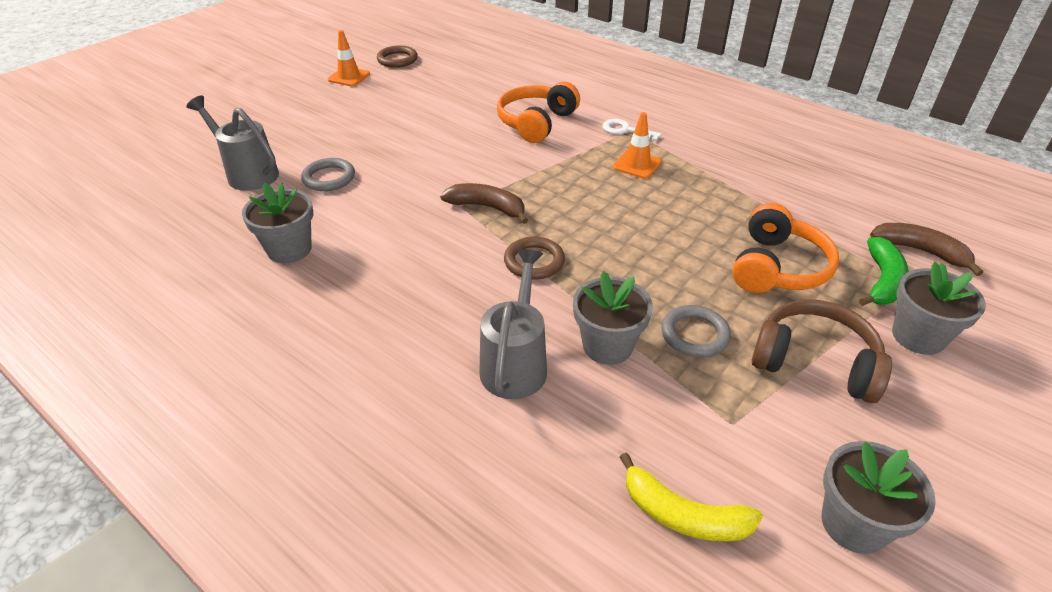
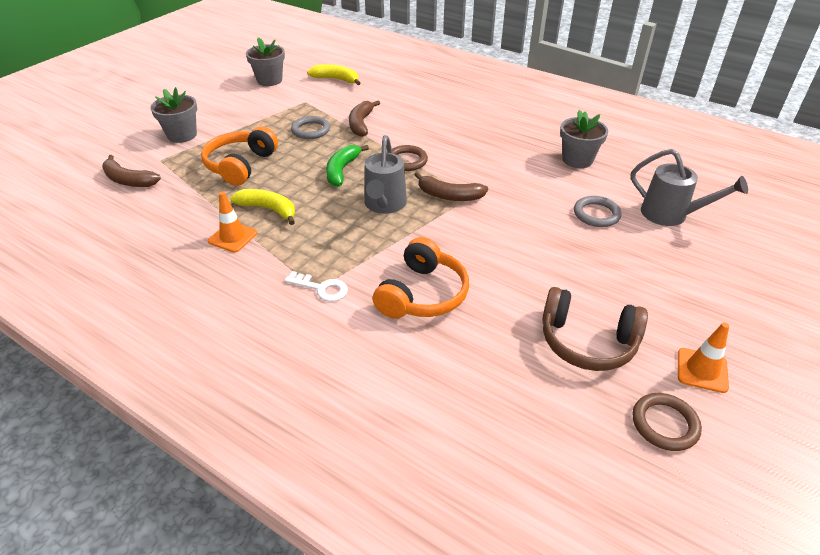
camera: 175 degrees right, 0 degrees up
(516, 363) = (410, 115): grey watering can -> grey watering can (384, 205)
(607, 346) = (361, 124): grey flower pot -> brown banana
(637, 164) = (319, 243): orange traffic cone -> orange traffic cone (233, 237)
(706, 202) = (269, 209): none -> yellow banana
(815, 362) = (250, 122): brown headphones -> brown headphones (587, 342)
(882, 281) = (175, 161): green banana -> green banana (342, 170)

